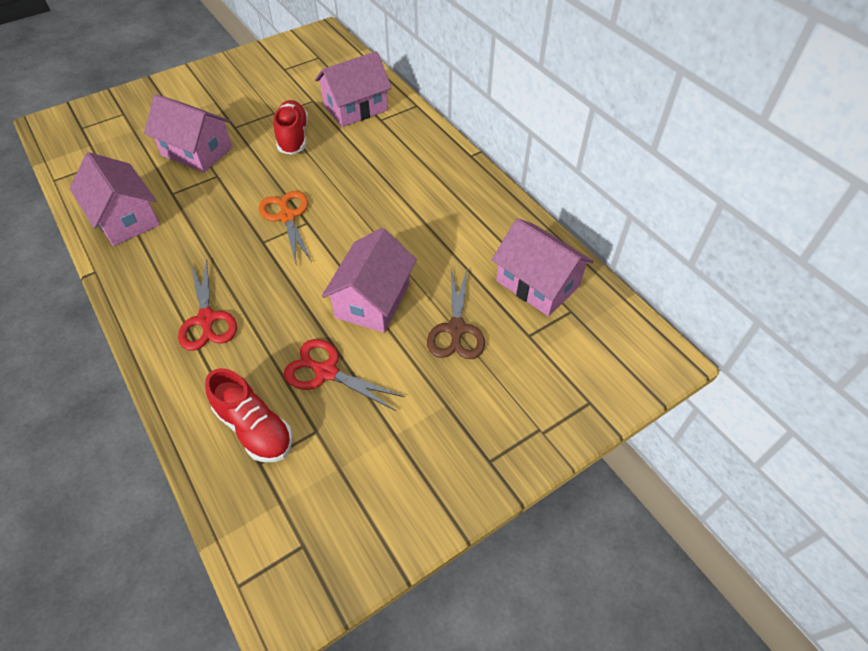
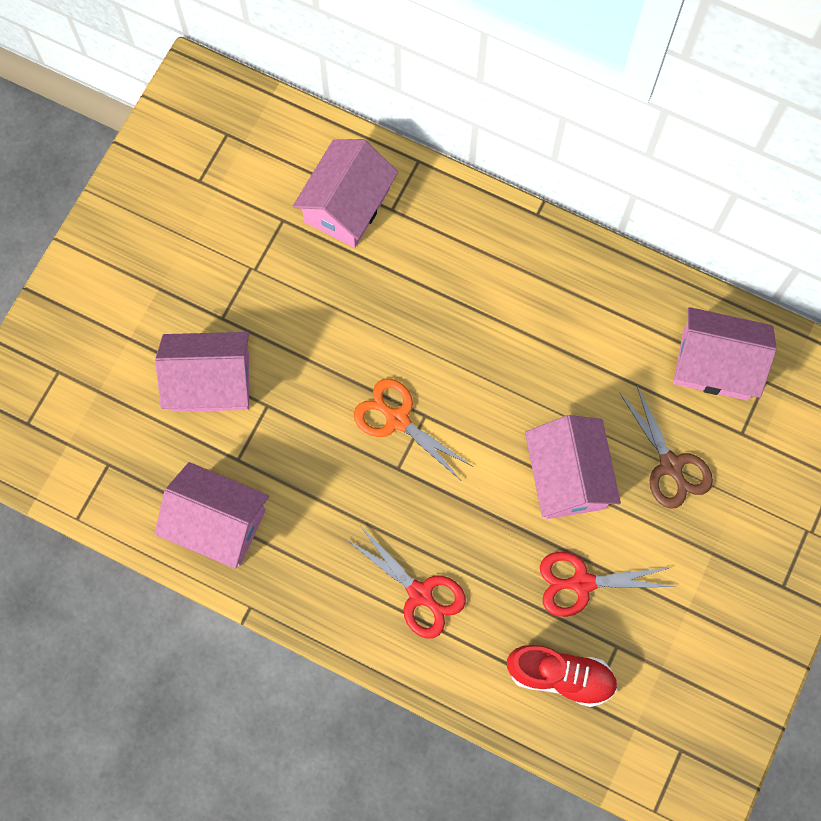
camera: 30 degrees left, 20 degrees up
(293, 137) = (309, 296): red shoe -> none

